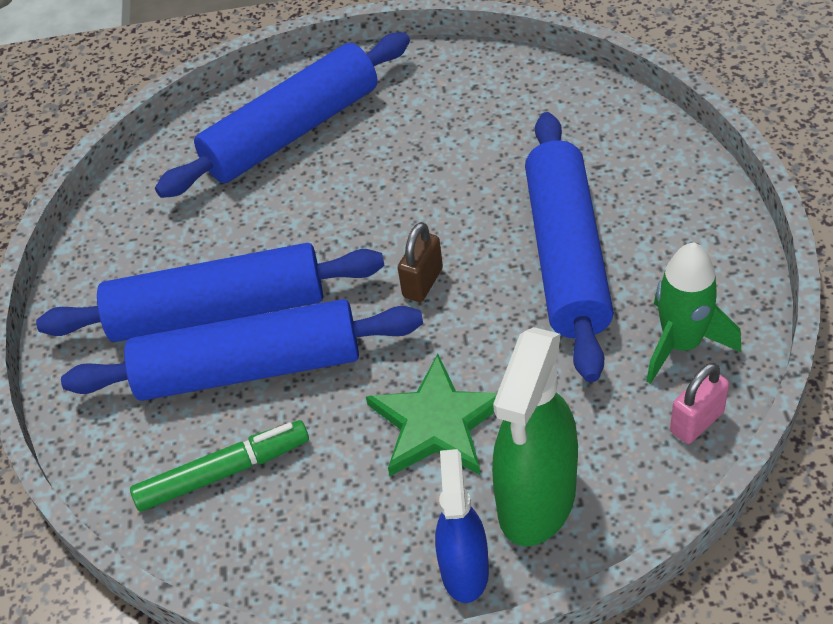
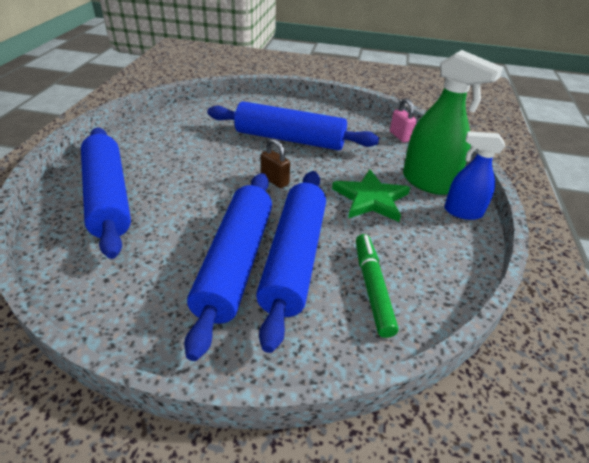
camera: 80 degrees left, 10 degrees down
(681, 344) = (358, 128): green rocket -> none

